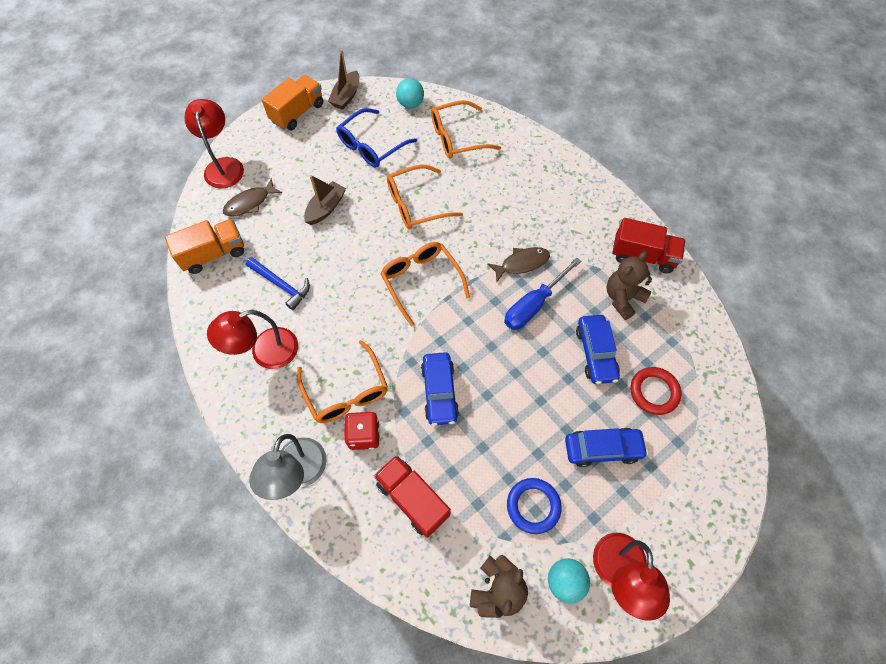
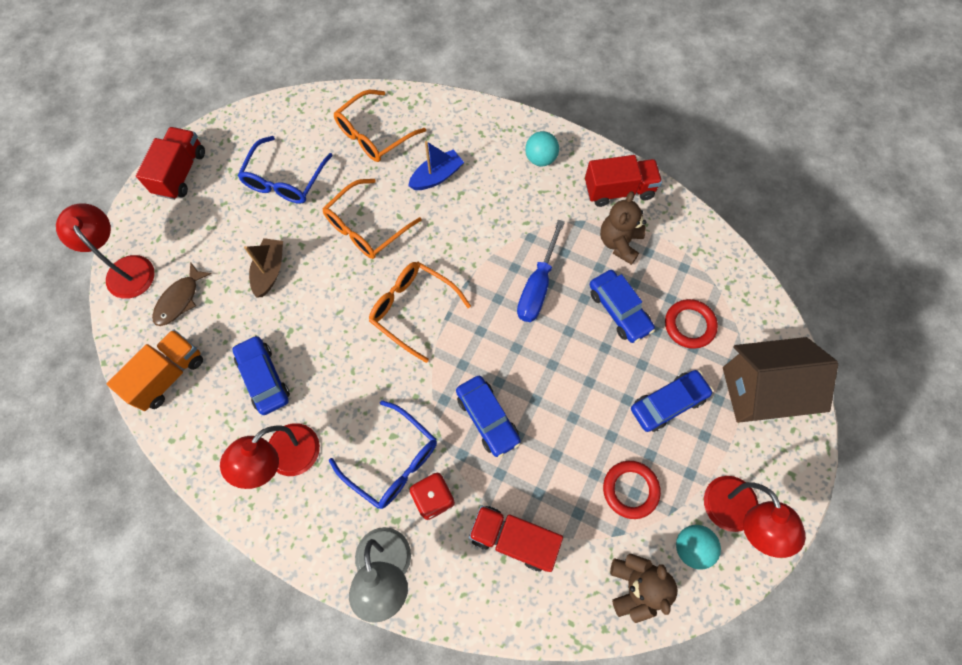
camera: 25 degrees left, 5 degrees up
(281, 285) = (264, 378): blue hammer -> blue car
(297, 113) = (180, 173): orange truck -> red truck
(346, 96) = (227, 132): brown boat -> none
(346, 391) = (393, 461): orange glasses -> blue glasses
(410, 104) = (304, 115): turquoise ball -> turquoise ball (540, 159)
(492, 187) = (436, 176): none -> blue boat
(521, 263) = (505, 247): brown fish -> none
(533, 506) = (630, 490): blue ring -> red ring
(694, 476) = (760, 391): none -> brown house

